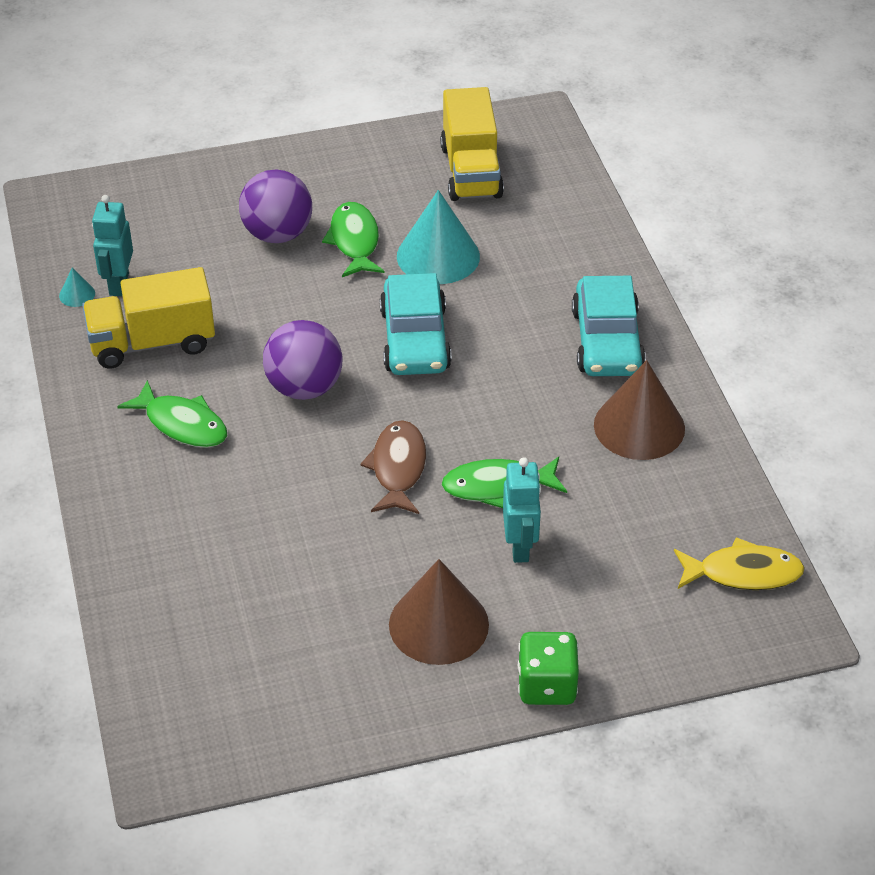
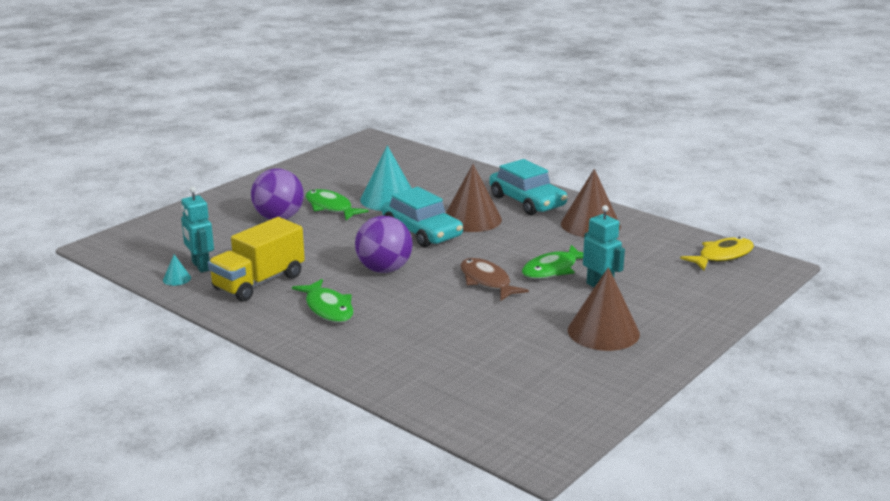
camera: 35 degrees left, 20 degrees down
(182, 424) = (328, 308): green fish -> green fish turned 60 degrees clockwise
(471, 171) = (361, 166): yellow truck -> none
(500, 343) = (472, 219): none -> brown cone
(546, 686) = (696, 332): green dice -> none

